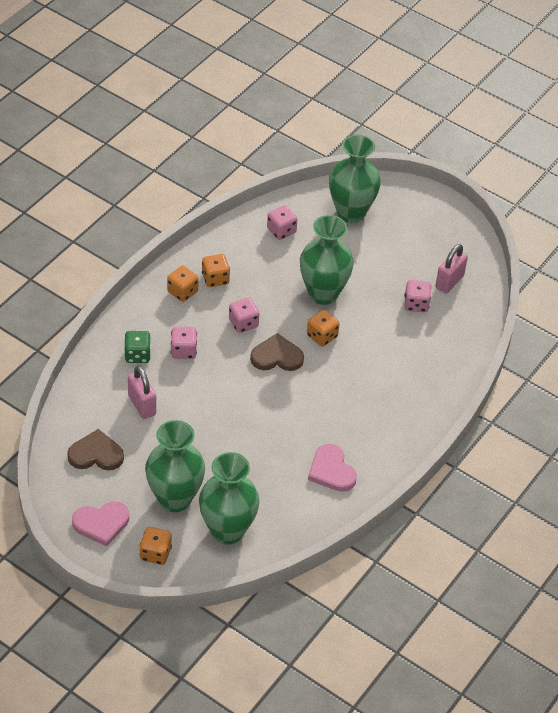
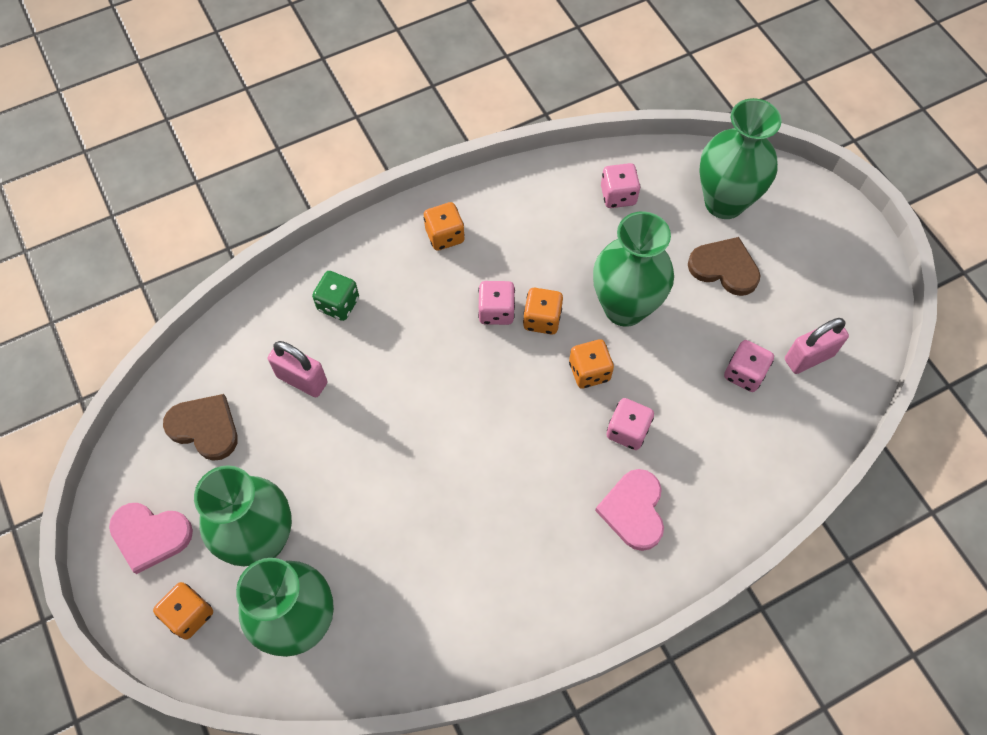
camera: 30 degrees right, 15 degrees up
(142, 405) = (302, 380): pink padlock -> pink padlock turned 60 degrees counterclockwise
(183, 351) = (398, 321): pink dice -> pink dice (627, 431)
(215, 279) = (496, 233): orange dice -> orange dice (542, 319)
(277, 356) = (513, 378): brown heart -> brown heart (724, 268)
(331, 470) = (490, 590): pink heart -> pink heart (633, 510)

